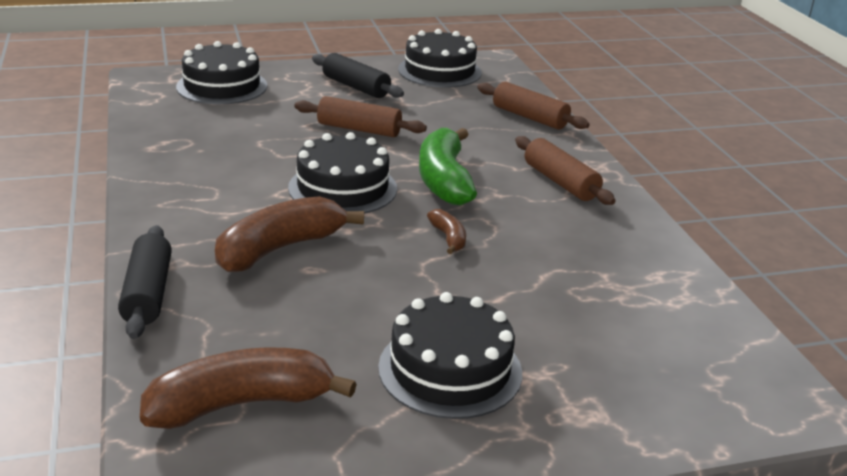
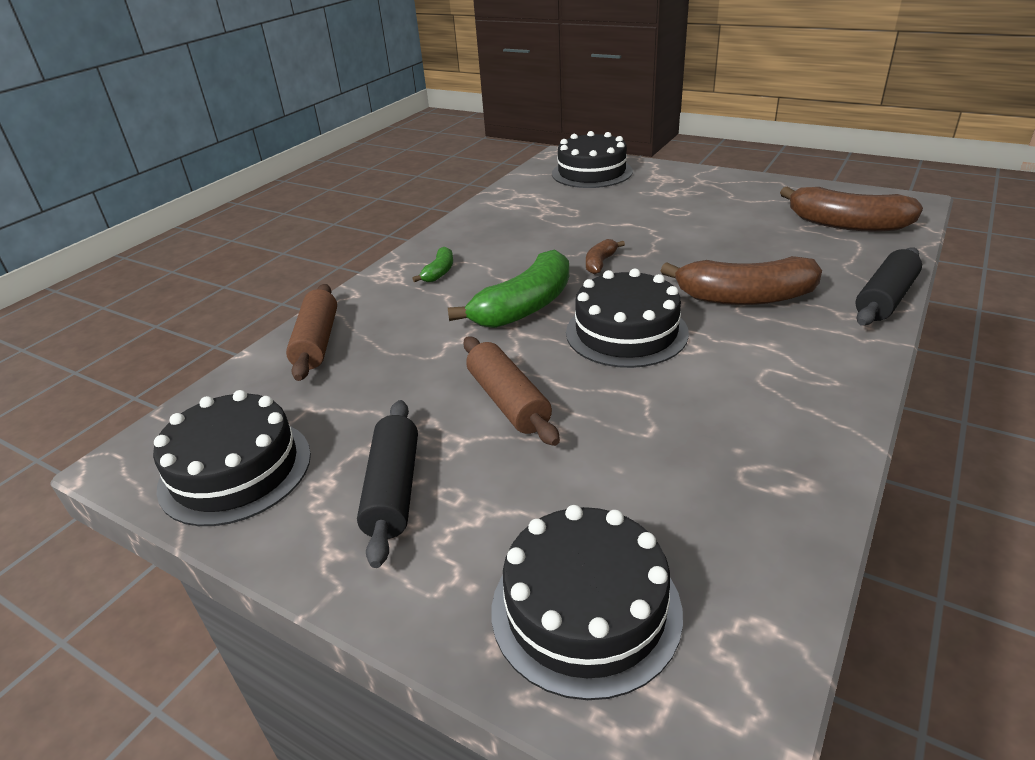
camera: 130 degrees left, 5 degrees up
(450, 369) = (706, 206): black cake -> black cake (592, 172)
(560, 182) = (439, 272): brown rolling pin -> green banana

